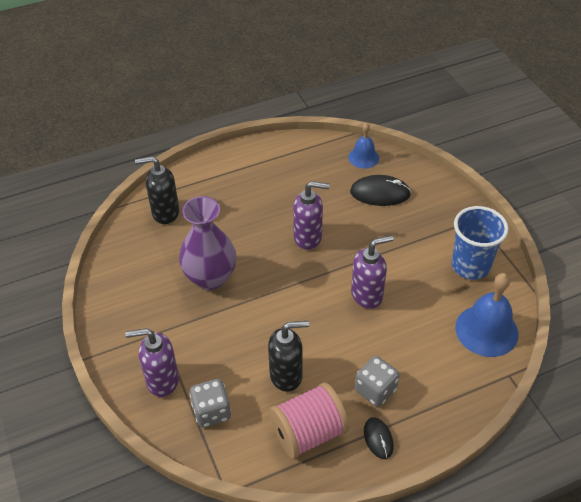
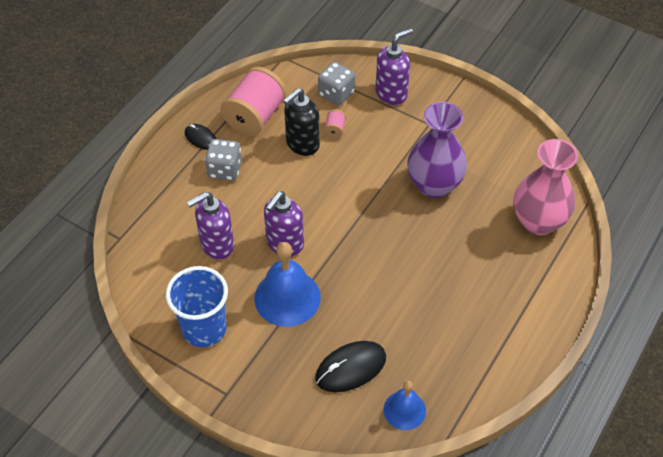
camera: 145 degrees right, 5 degrees up
(165, 213) = (538, 221): black soap dispenser -> pink vase
(246, 373) = (334, 130): none -> pink spool
(308, 237) = (382, 271): purple soap dispenser -> purple soap dispenser (216, 245)
(486, 330) = (157, 268): blue bell -> blue bell (287, 297)

